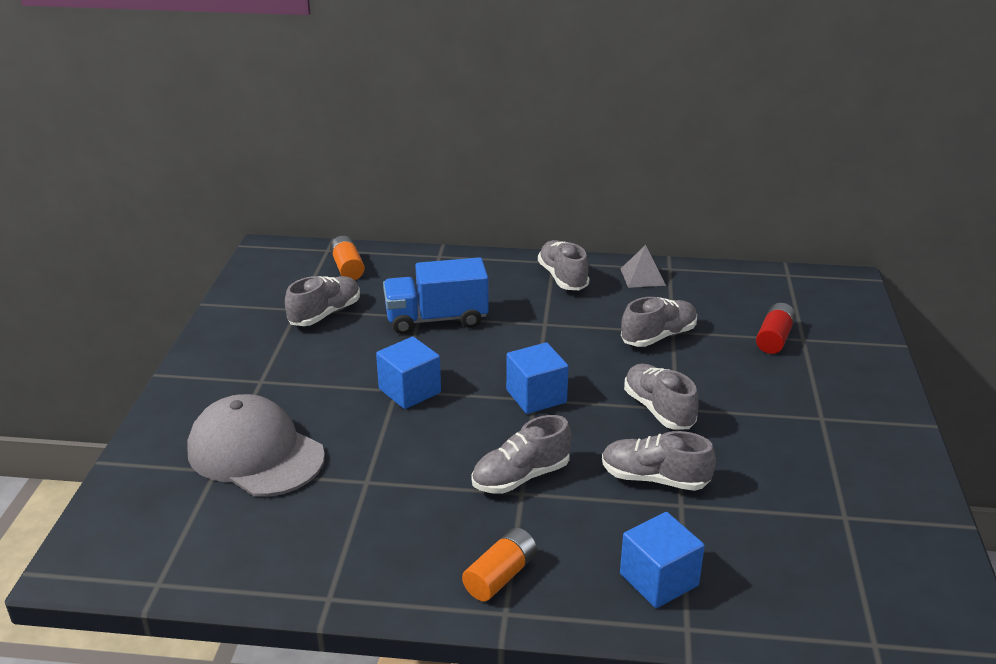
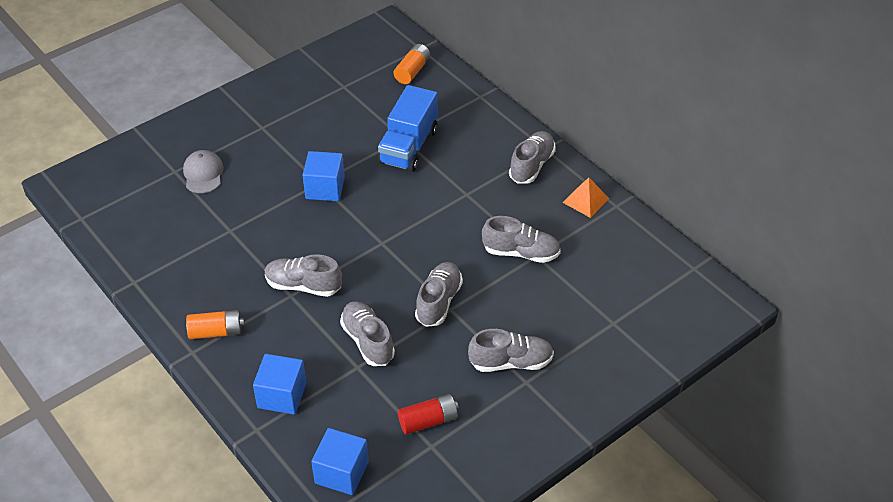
camera: 45 degrees right, 15 degrees up
(255, 453) = (203, 174): grey cap -> grey cap, size x0.53
(325, 314) = (353, 100): grey shoe -> grey shoe (511, 362)
(436, 319) = (408, 147): blue truck -> blue truck turned 105 degrees counterclockwise
(536, 396) = (385, 242): blue cube -> blue cube (341, 472)
(642, 277) = (585, 200): grey pyramid -> orange pyramid
(774, 338) = (593, 308): red battery -> red battery (428, 421)

